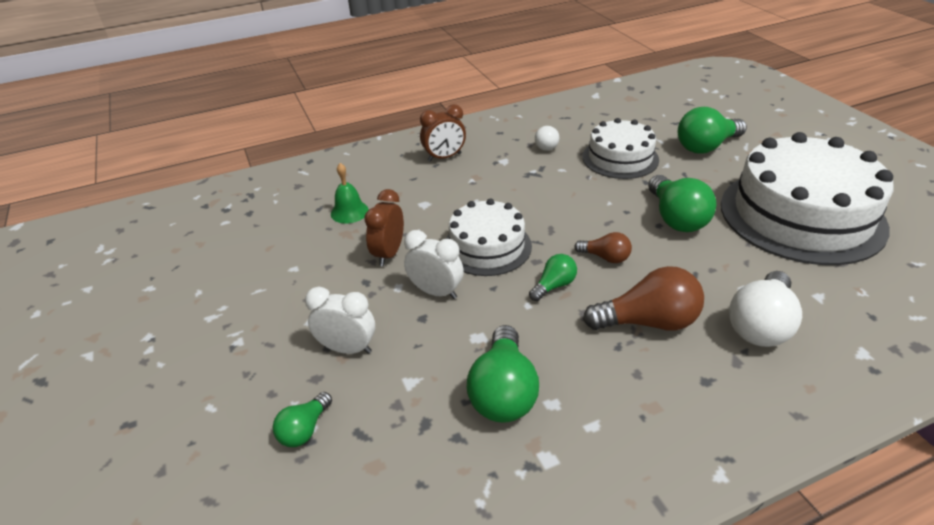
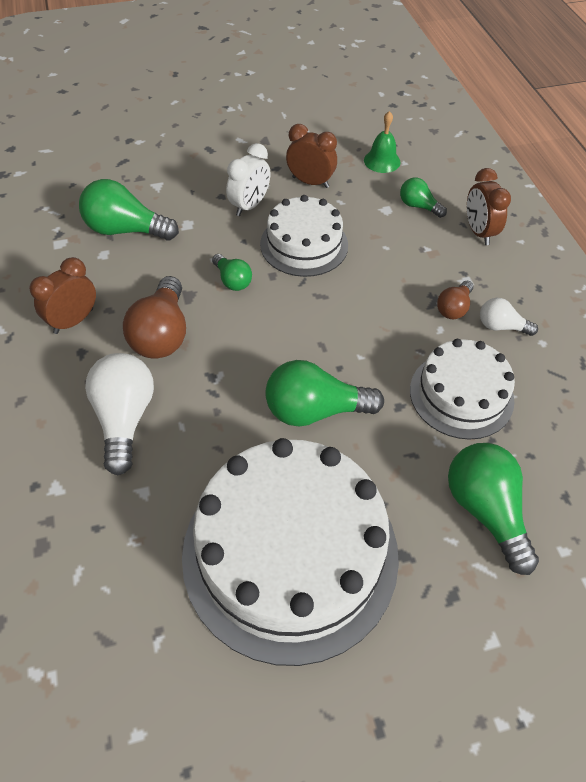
camera: 95 degrees right, 15 degrees up
(304, 429) = (137, 138): green light bulb -> green light bulb (418, 206)
(347, 348) = (202, 157): white clock -> none
(605, 257) = (262, 327): brown light bulb -> brown light bulb (453, 308)
(668, 400) = (73, 321): none -> brown clock
(760, 325) = (125, 419): white light bulb -> white light bulb turned 45 degrees clockwise

